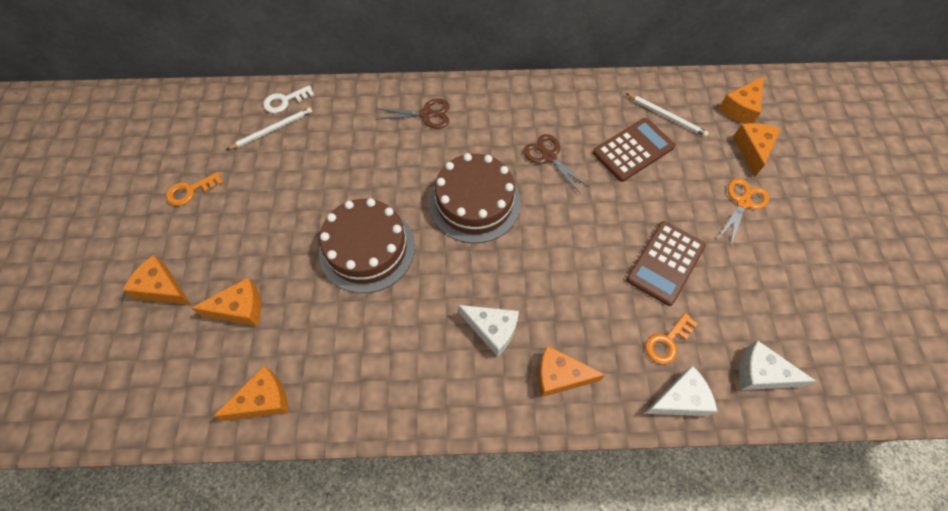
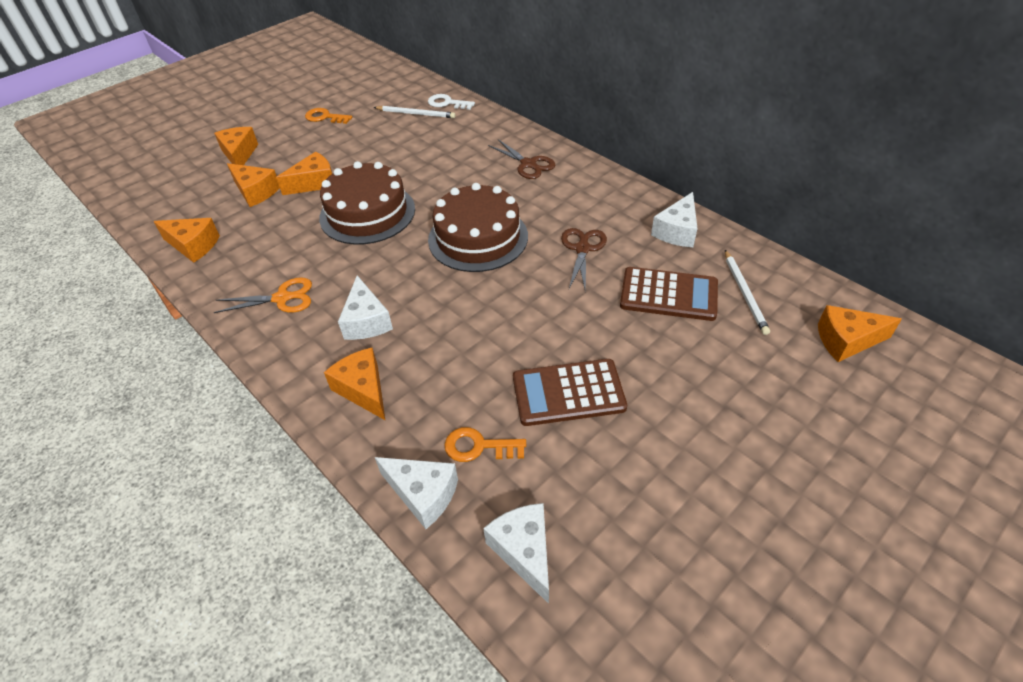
camera: 50 degrees right, 15 degrees down
(583, 99) = (677, 231): none -> white cheese
(743, 202) = (724, 412): orange scissors -> orange scissors (282, 298)
(752, 150) = (805, 381): orange cheese -> orange cheese (314, 183)

